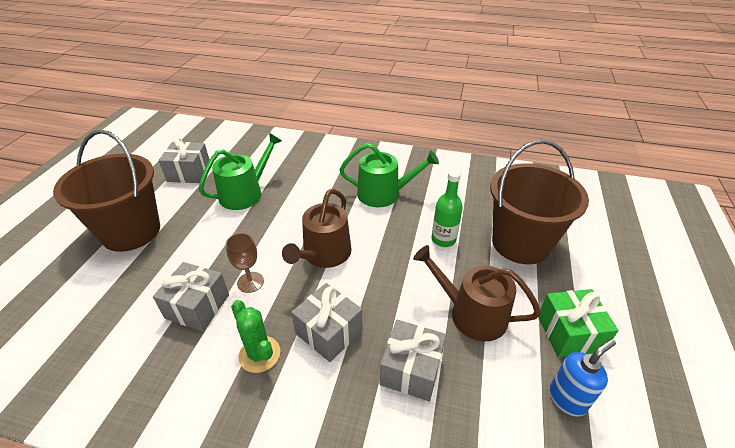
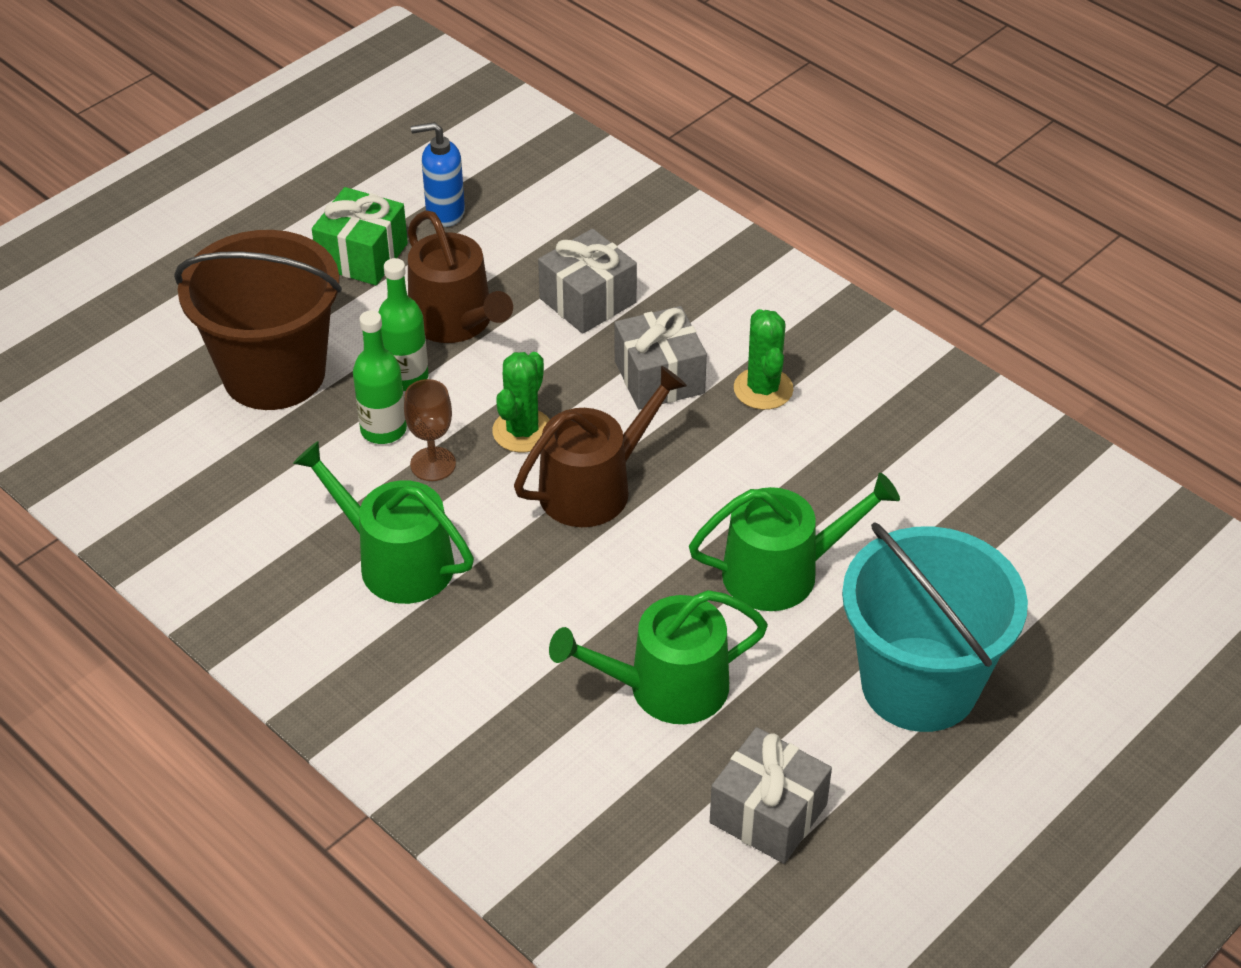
camera: 150 degrees left, 5 degrees up
(131, 231) = (919, 684): brown bucket -> turquoise bucket
(197, 306) = (828, 485): grey gift -> none
(210, 252) = (782, 572): none -> green watering can
(250, 282) = (735, 490): brown goblet -> brown goblet (433, 464)
(379, 266) = (522, 431): none -> green cactus
(461, 268) = (406, 377): none -> green bottle

